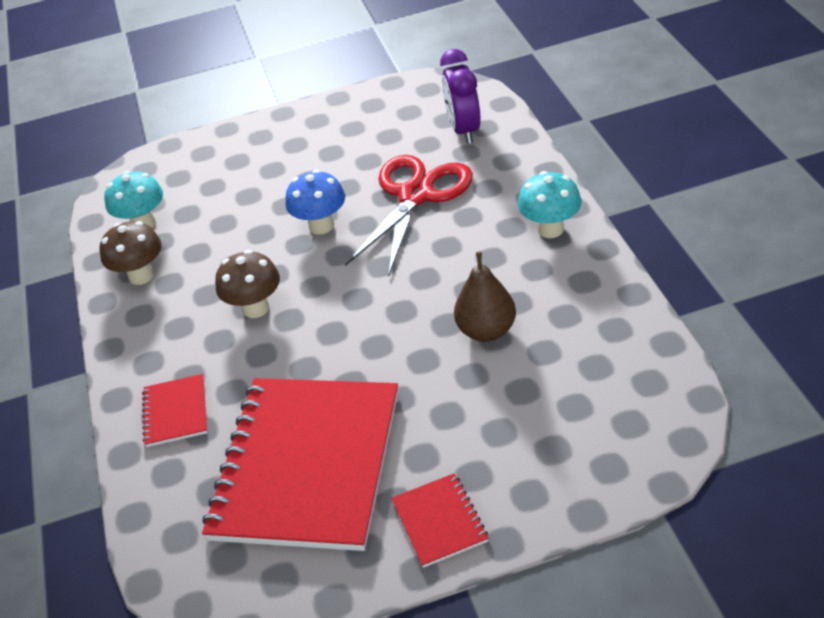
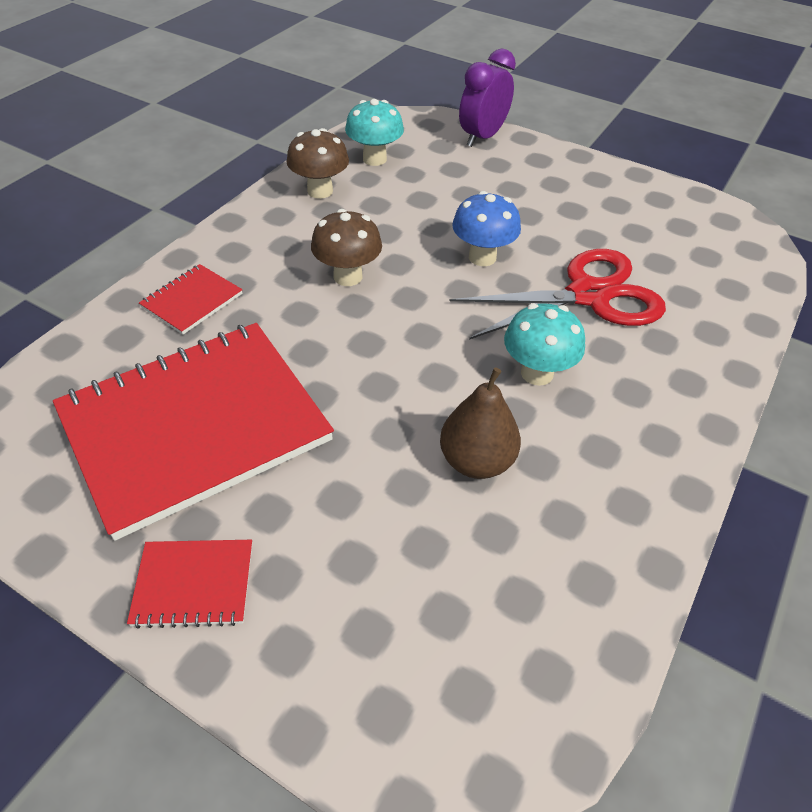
camera: 40 degrees right, 5 degrees up
(439, 521) = (194, 584): red notebook -> red notebook turned 60 degrees clockwise
(464, 130) = (709, 276): purple clock -> purple clock (482, 137)
(550, 229) = (666, 427): turquoise mushroom -> turquoise mushroom (537, 373)

